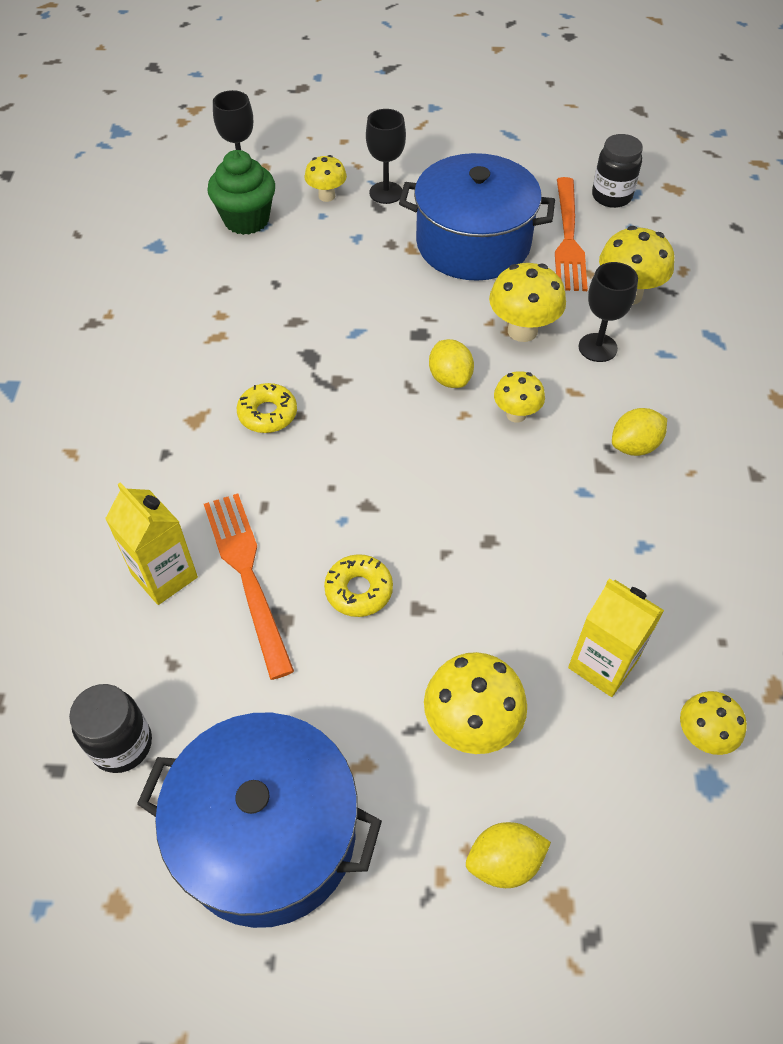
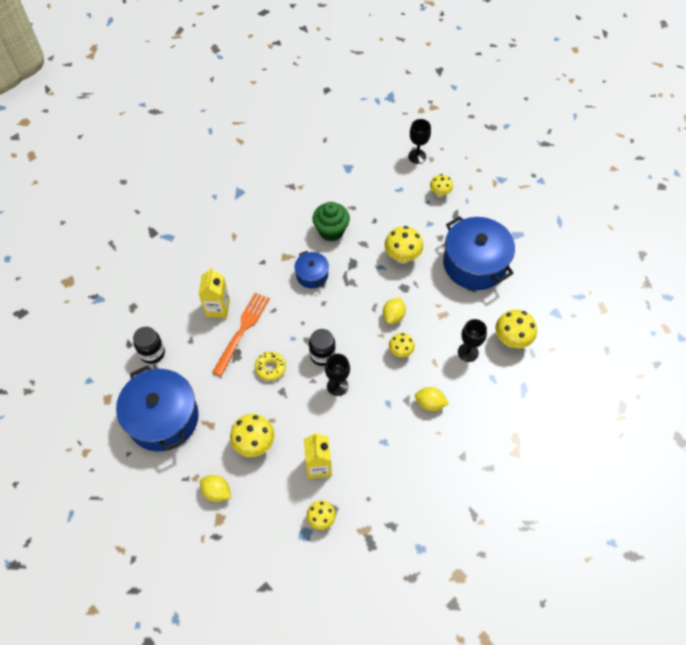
camera: 45 degrees right, 5 degrees up
(246, 220) = (395, 181): green cupcake -> green cupcake (331, 231)
(267, 414) = (312, 275): yellow donut -> blue pot
(386, 193) = (466, 210): black goblet -> black goblet (337, 386)
(522, 331) = (446, 320): yellow mushroom -> yellow mushroom (402, 257)
(568, 239) = (519, 294): orange fork -> none
(611, 196) = (566, 289): black jar -> black jar (322, 355)

